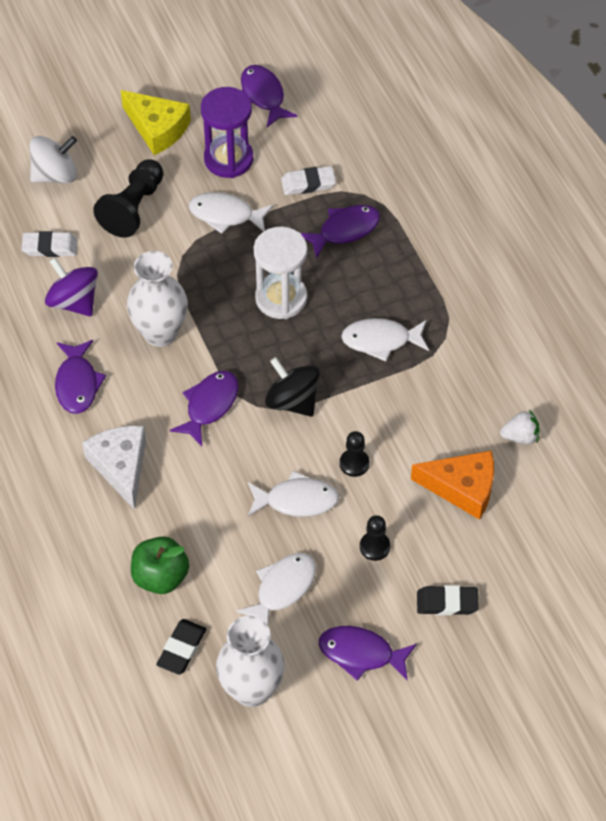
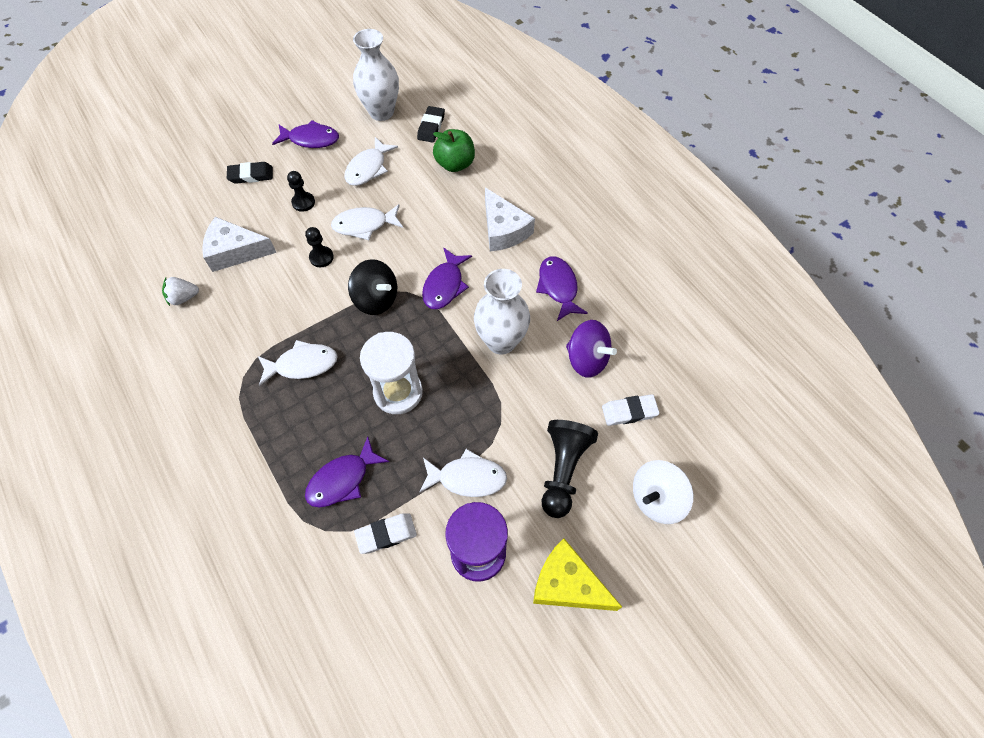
camera: 170 degrees right, 5 degrees up
(263, 96) = (454, 661): purple fish -> none
(462, 488) = (235, 251): orange cheese -> white cheese

